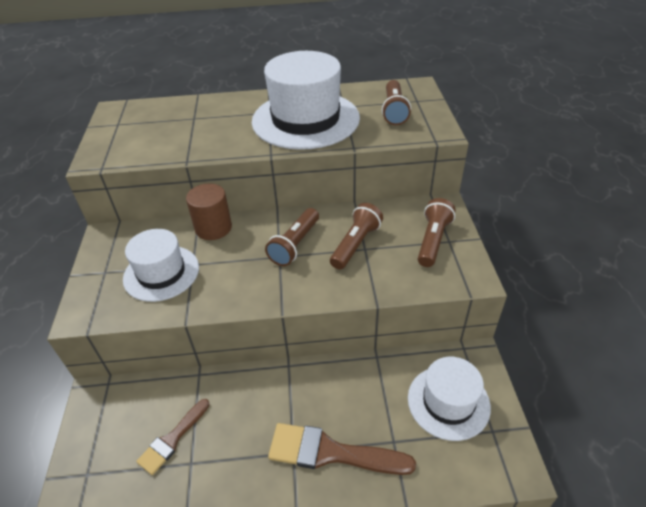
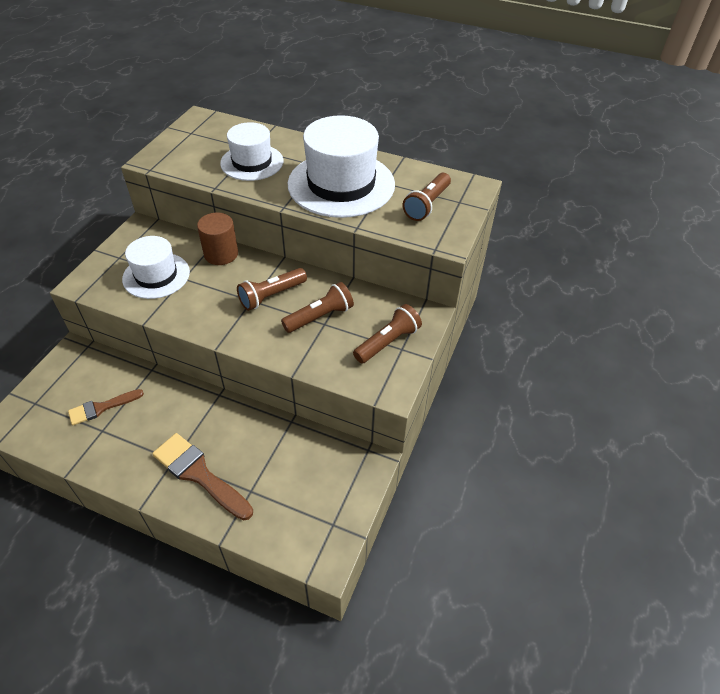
camera: 25 degrees right, 5 degrees up
(448, 402) = (317, 485): white hat -> white hat (252, 162)

